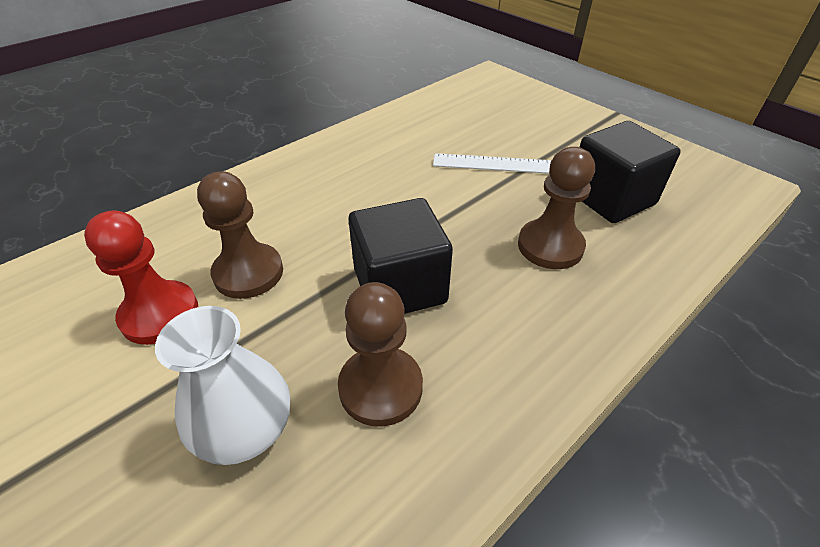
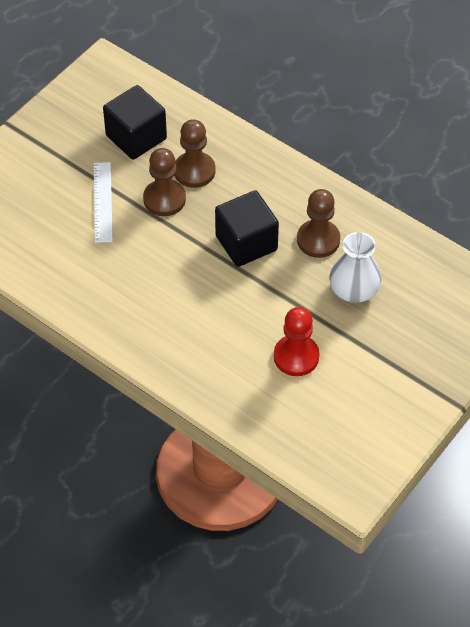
camera: 100 degrees left, 10 degrees up
(248, 273) = (252, 323): brown pawn -> brown pawn (164, 199)

